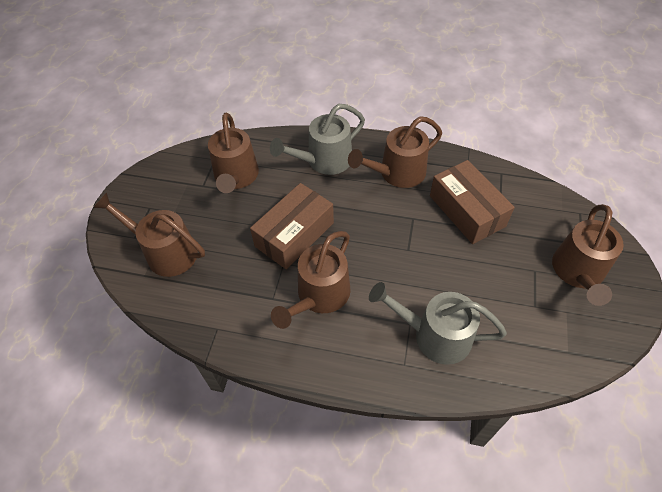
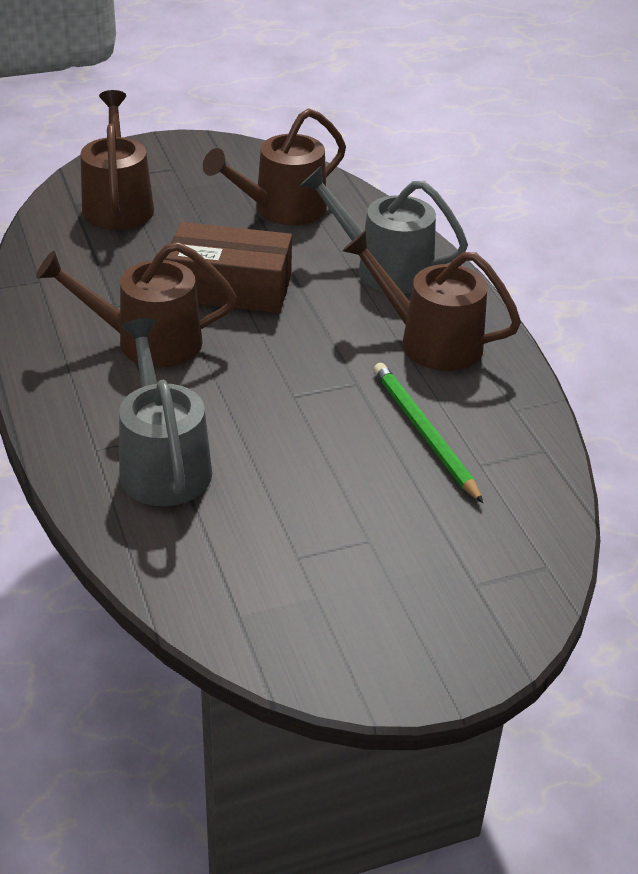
camera: 55 degrees right, 15 degrees down
(467, 211) = (424, 433): brown box -> green pencil
(578, 272) = (409, 592): brown watering can -> none

